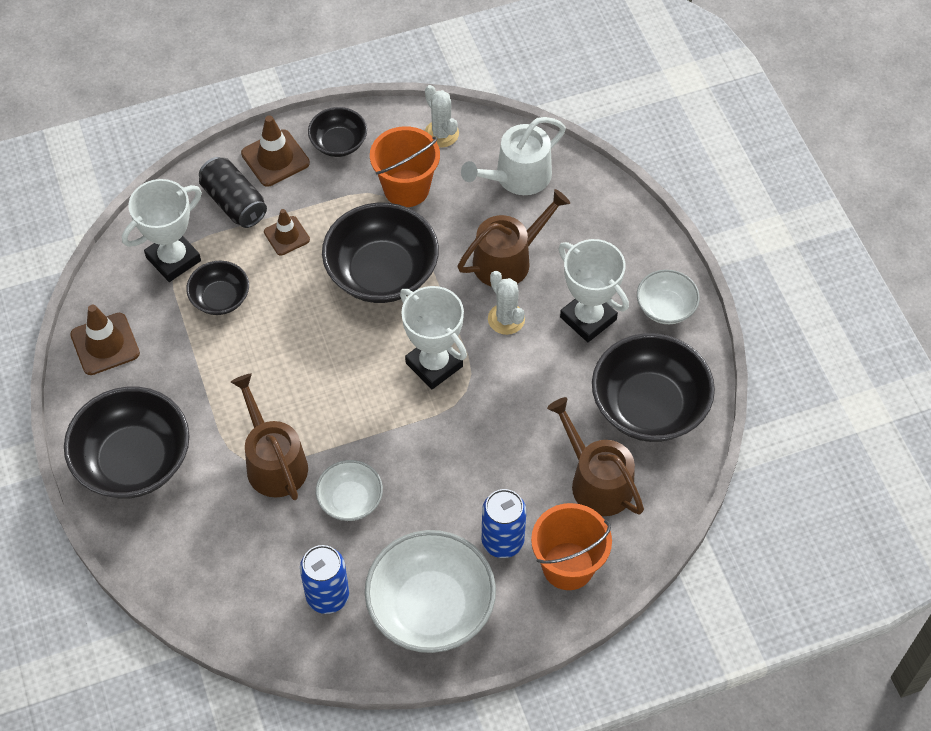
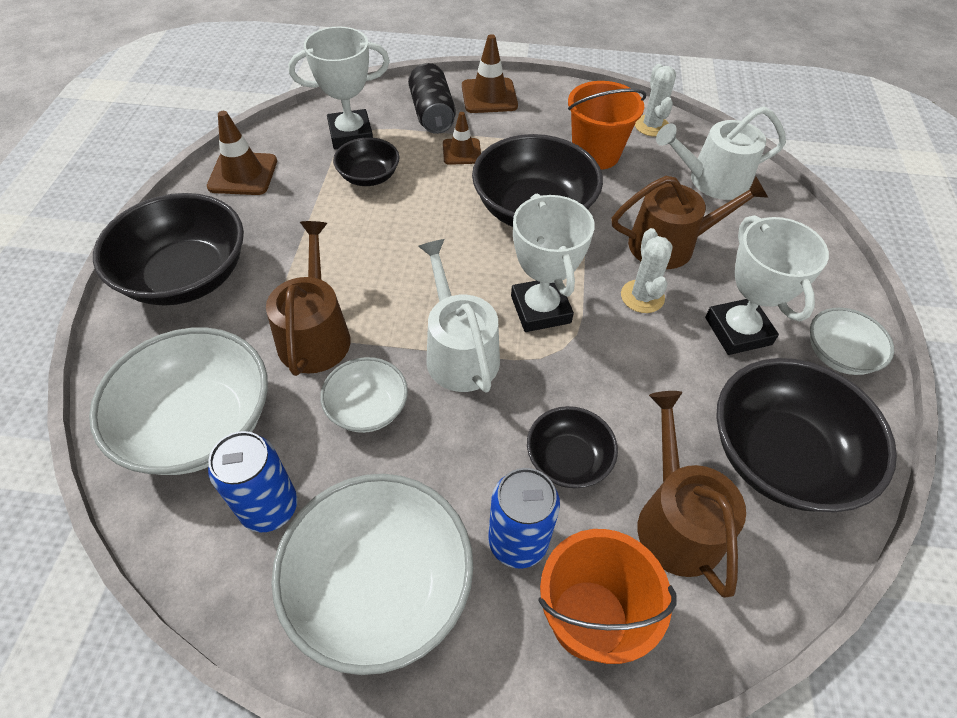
camera: 25 degrees right, 5 degrees down
(237, 566) = (200, 424): none -> white bowl
(338, 143) = (552, 103): black bowl -> black bowl (568, 459)
(391, 427) = (459, 352): none -> white watering can

